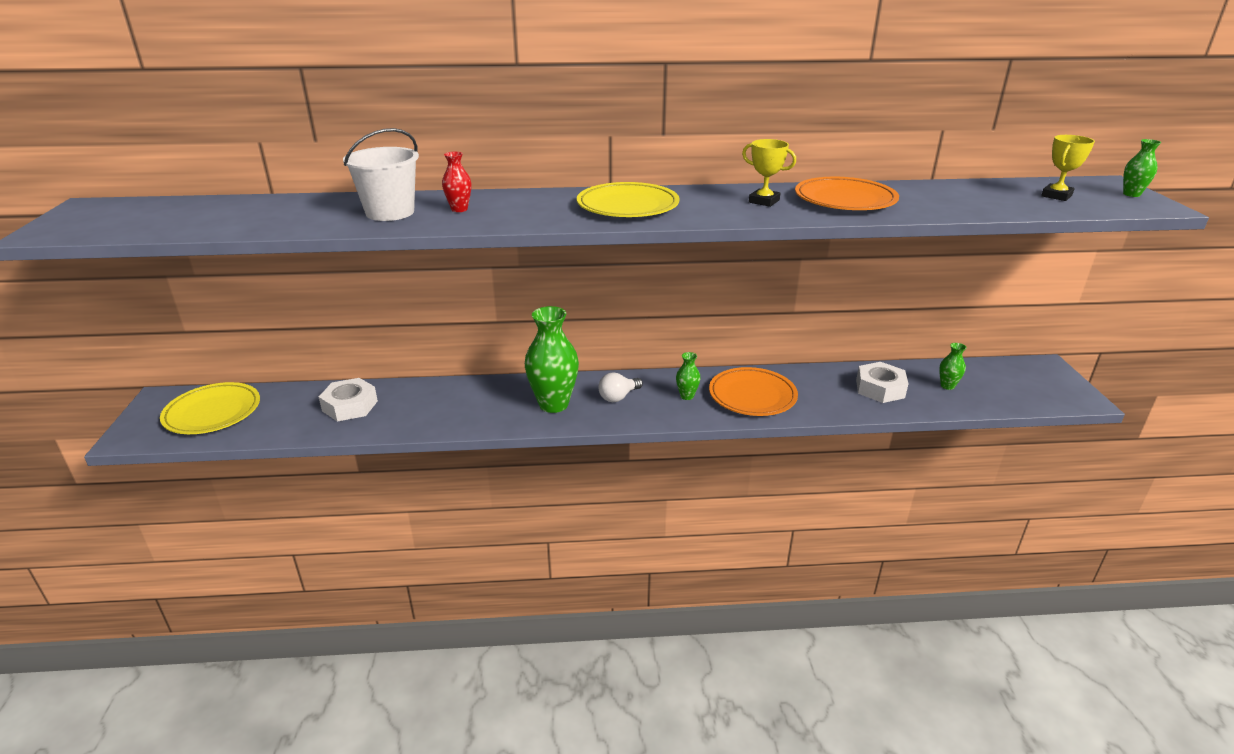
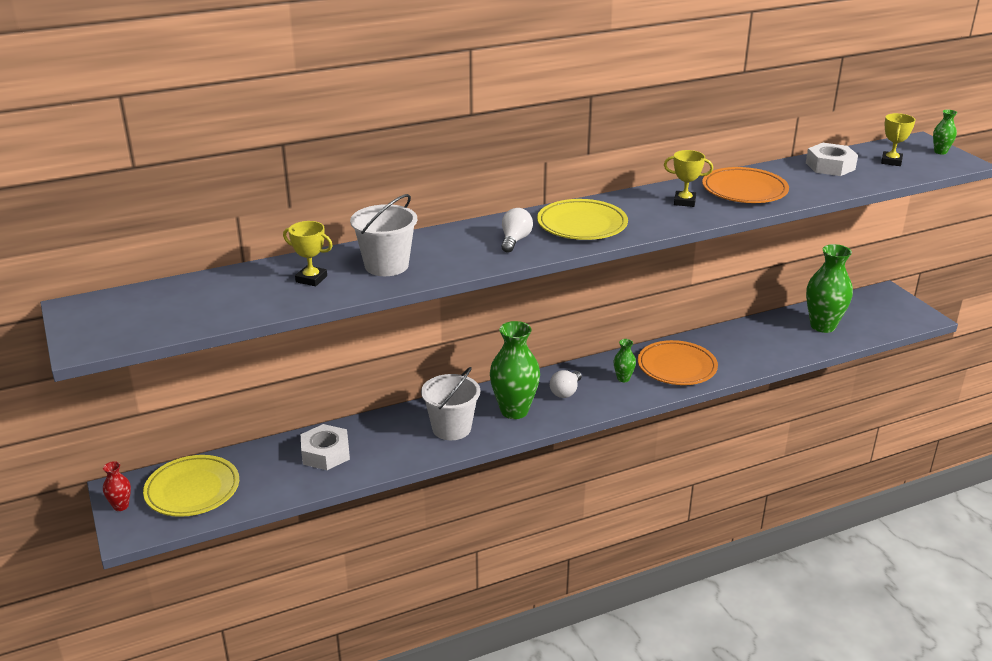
camera: 20 degrees left, 0 degrees up
(307, 213) = (311, 279): none -> yellow trophy
(459, 209) = (444, 252): red vase -> red vase (121, 506)
(481, 408) = (451, 428): none -> white bucket
(542, 209) = (515, 240): none -> white light bulb
(880, 389) = (773, 339): white nut -> white nut (830, 166)
(947, 386) = (822, 326): green vase -> green vase, size x2.13

